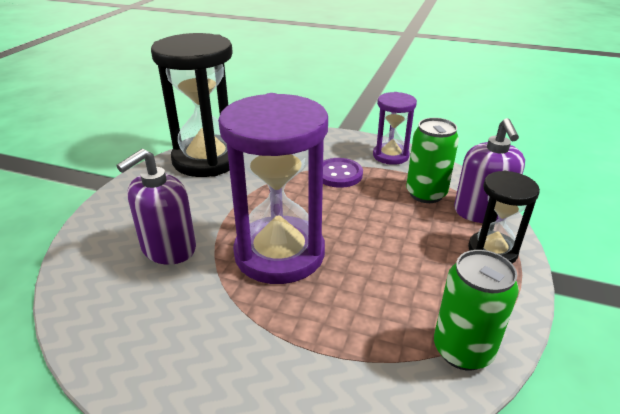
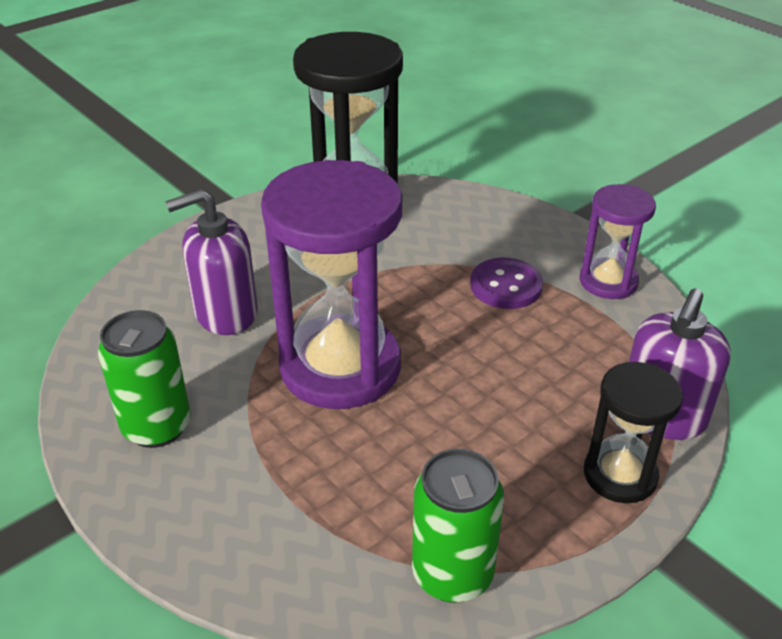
camera: 30 degrees right, 5 degrees up
(426, 194) = (604, 358): green can -> green can (157, 427)

